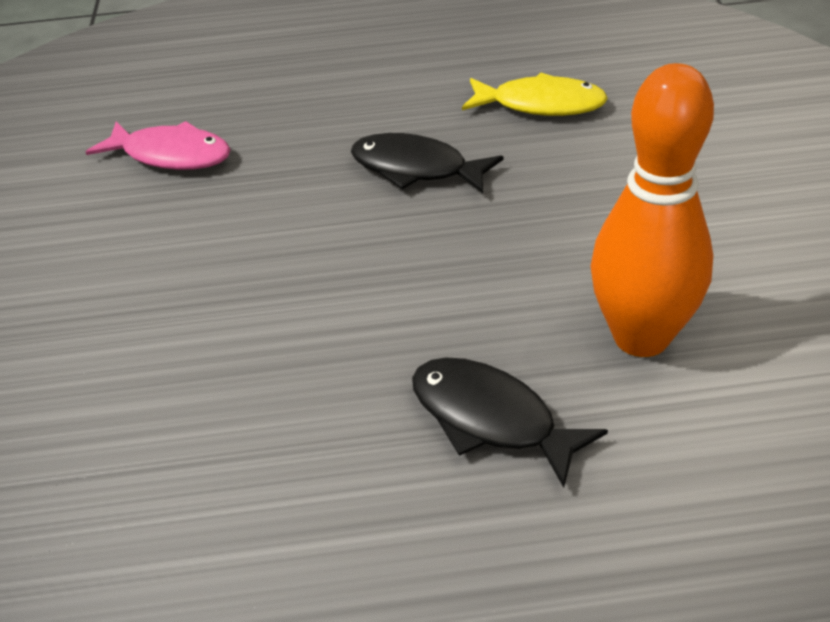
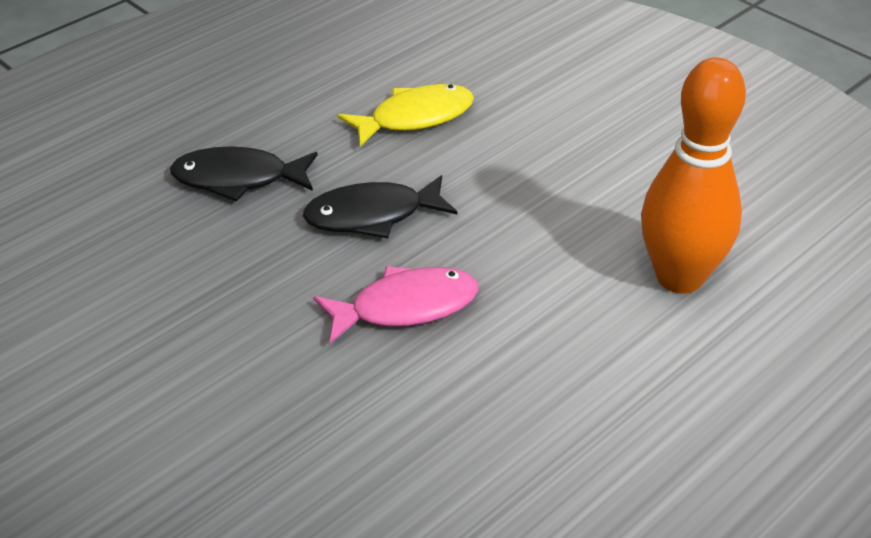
camera: 40 degrees left, 0 degrees up
(171, 155) = (121, 297): pink fish -> pink fish (406, 307)
(490, 419) = (643, 387): black fish -> black fish (238, 179)

